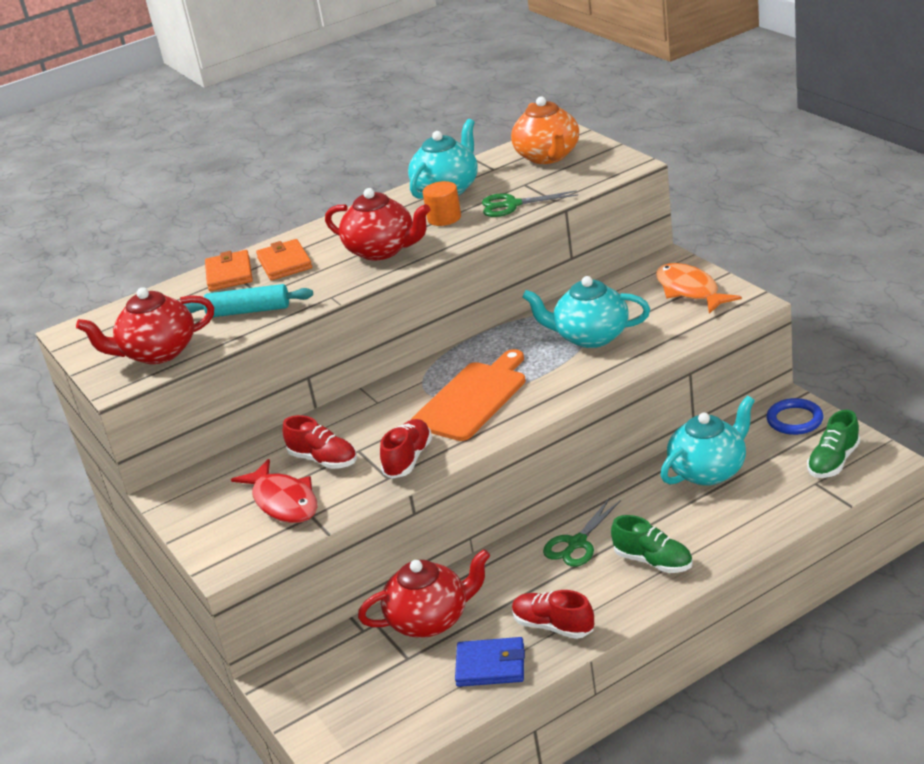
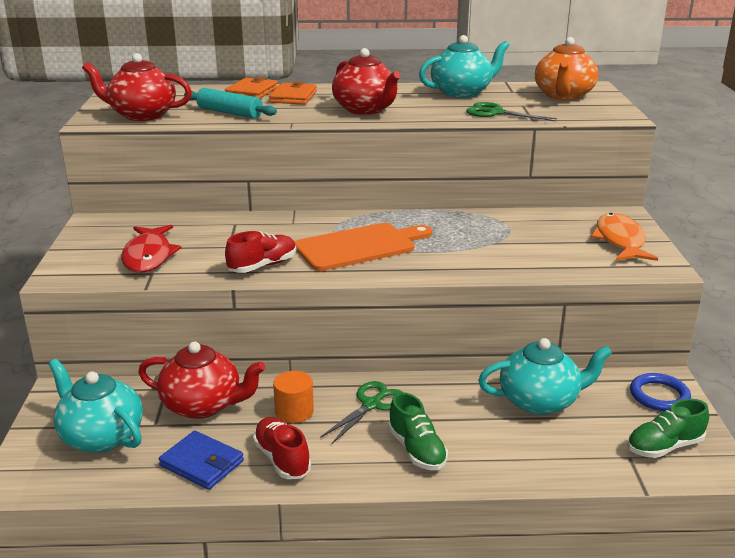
camera: 25 degrees right, 5 degrees down
(323, 460) = (209, 242): red shoe -> none
(444, 218) = (435, 106): orange cylinder -> orange cylinder (294, 411)
(577, 543) = (372, 405): green scissors -> green scissors turned 150 degrees clockwise
(590, 337) = (499, 241): turquoise teapot -> turquoise teapot (101, 436)

